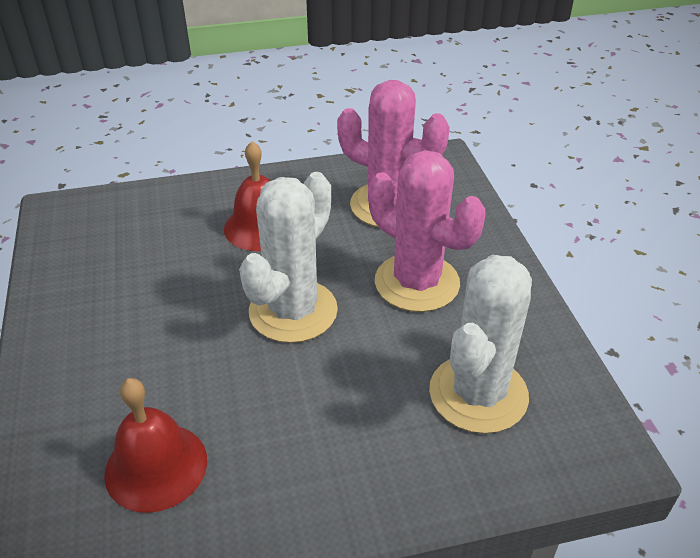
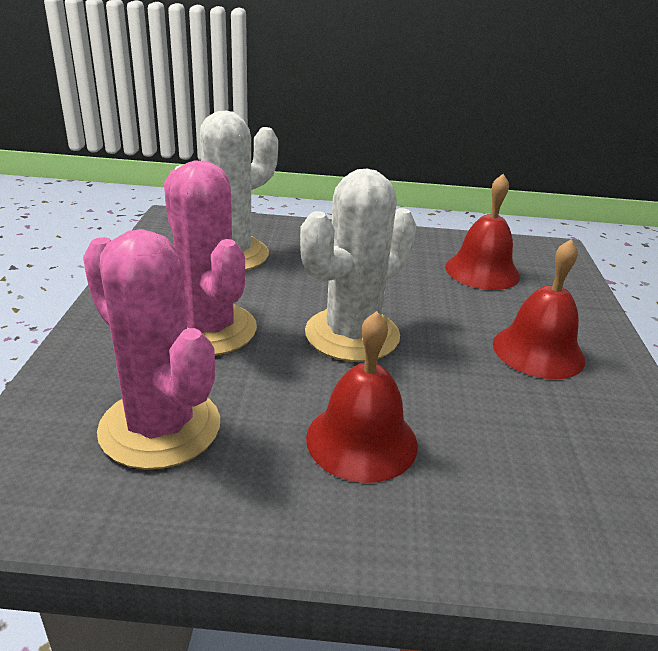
camera: 165 degrees left, 10 degrees down
(116, 340) = (538, 351): none -> red bell

